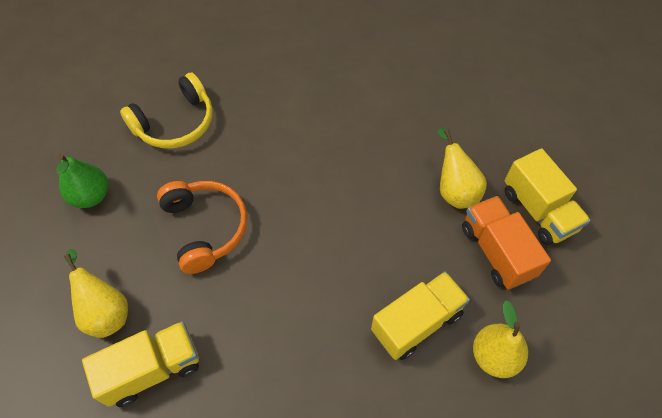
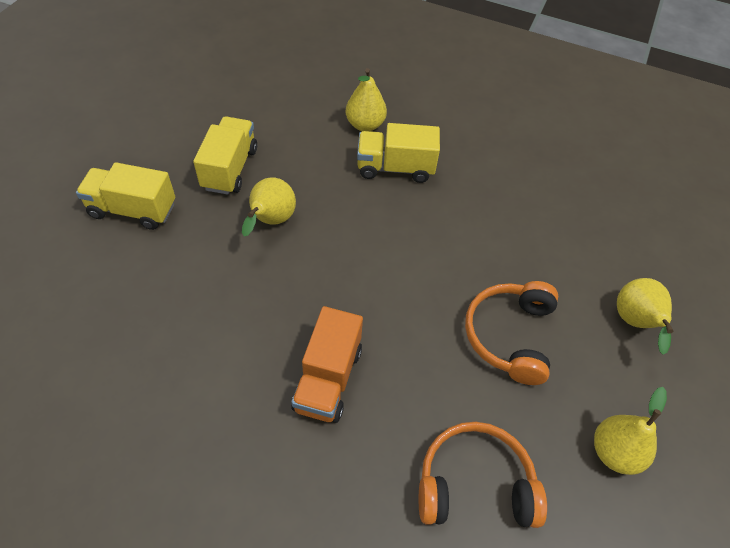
camera: 145 degrees left, 5 degrees down
(91, 196) = (614, 452): green pear -> yellow pear
(153, 369) = (609, 258): yellow truck -> yellow truck (133, 210)
(175, 123) = (474, 484): yellow headphones -> orange headphones
(496, 251) = (293, 167): orange truck -> orange truck (328, 379)

